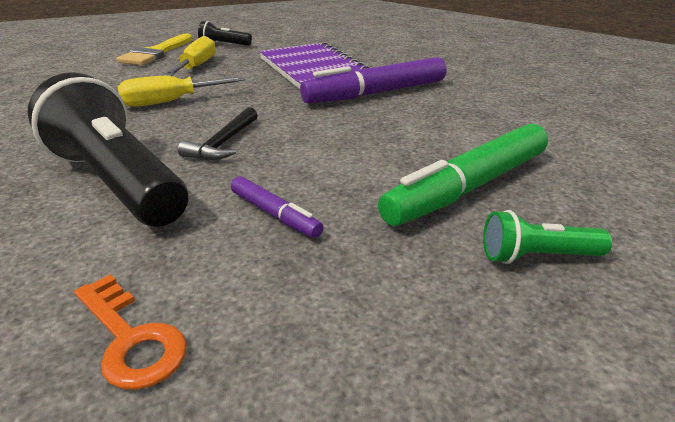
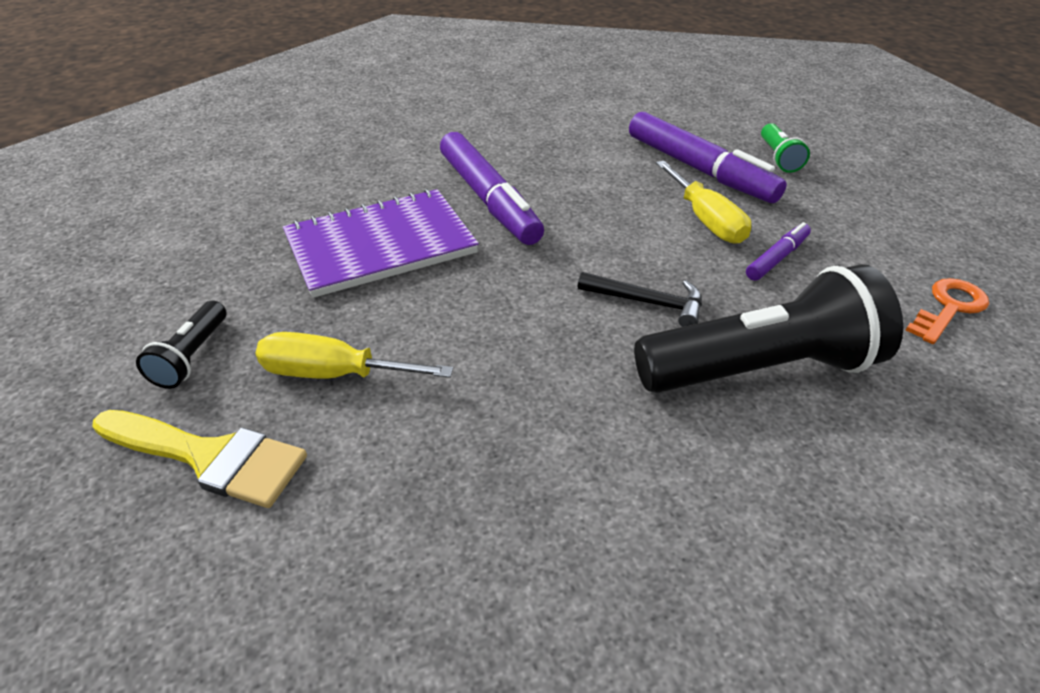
camera: 90 degrees left, 10 degrees up
(118, 182) = (761, 368): black flashlight -> black flashlight turned 150 degrees counterclockwise
(170, 102) = (514, 374): yellow screwdriver -> yellow screwdriver (705, 220)
(468, 187) = (699, 169): green marker -> purple marker

